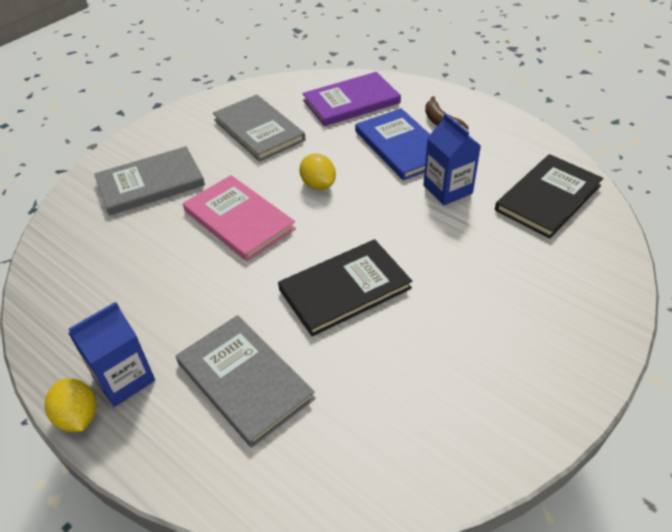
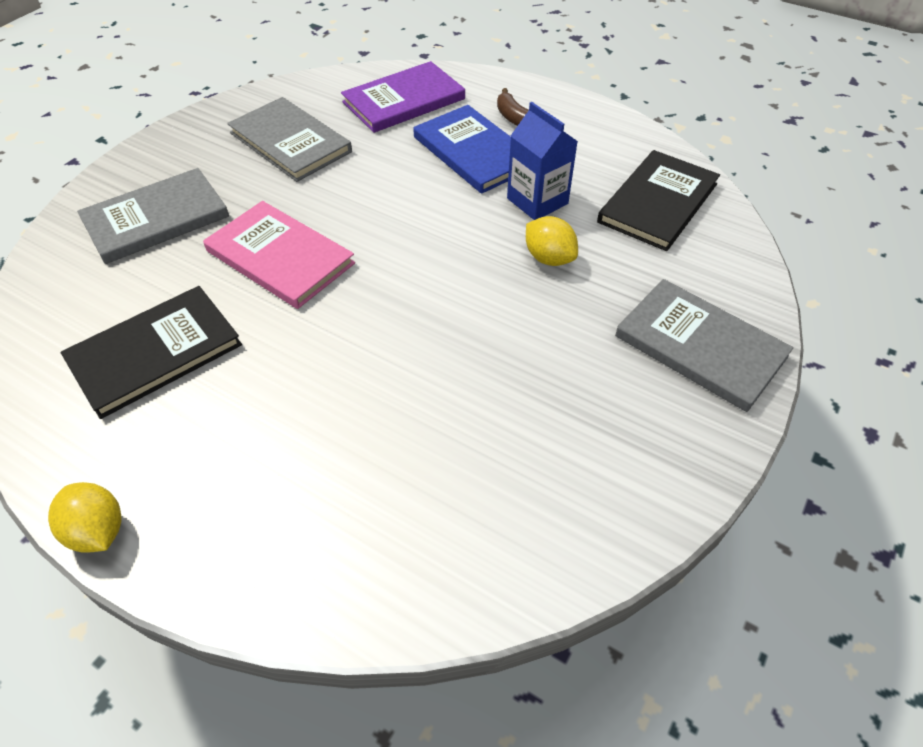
camera: 10 degrees left, 5 degrees up
(124, 379) = (154, 475): blue carton -> none
(244, 380) = (315, 460): grey book -> grey book (700, 346)
(318, 185) = (376, 206): yellow lemon -> yellow lemon (549, 258)
(345, 289) = (427, 333): black book -> black book (155, 353)

